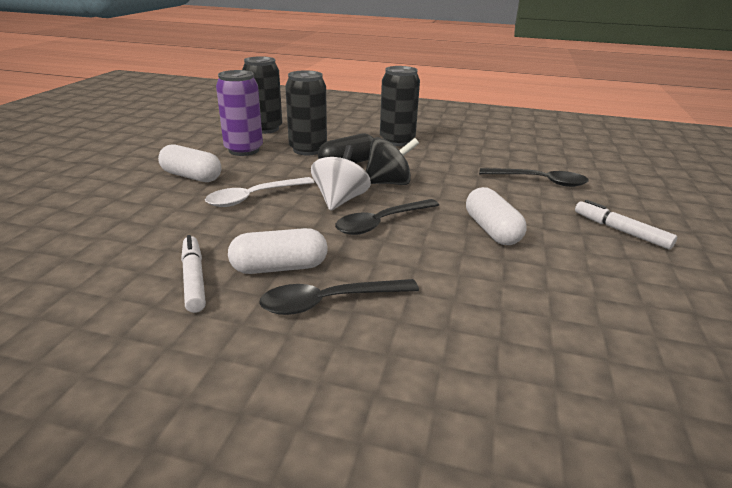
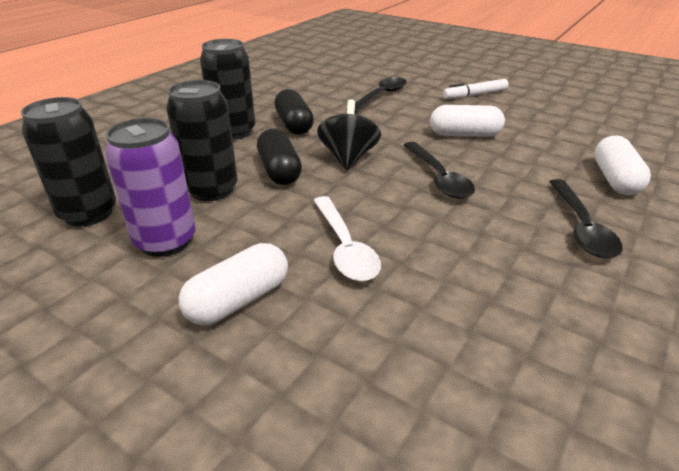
camera: 70 degrees left, 5 degrees up
(194, 279) = (546, 308): white marker -> none
(279, 267) = (521, 247): white capsule -> white capsule (615, 179)
(340, 200) = (378, 191): white spinning top -> none
(430, 157) = (294, 125): none -> black capsule

